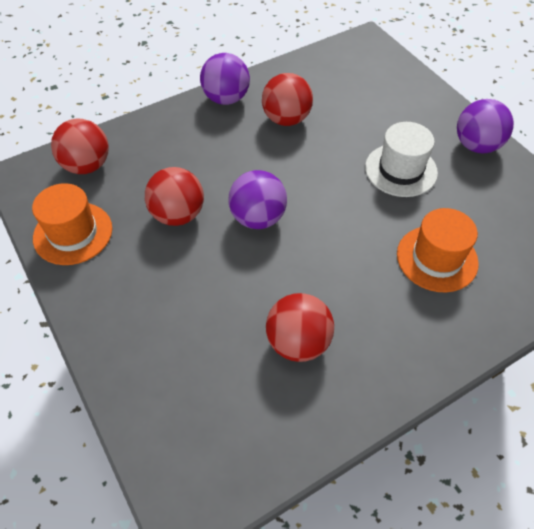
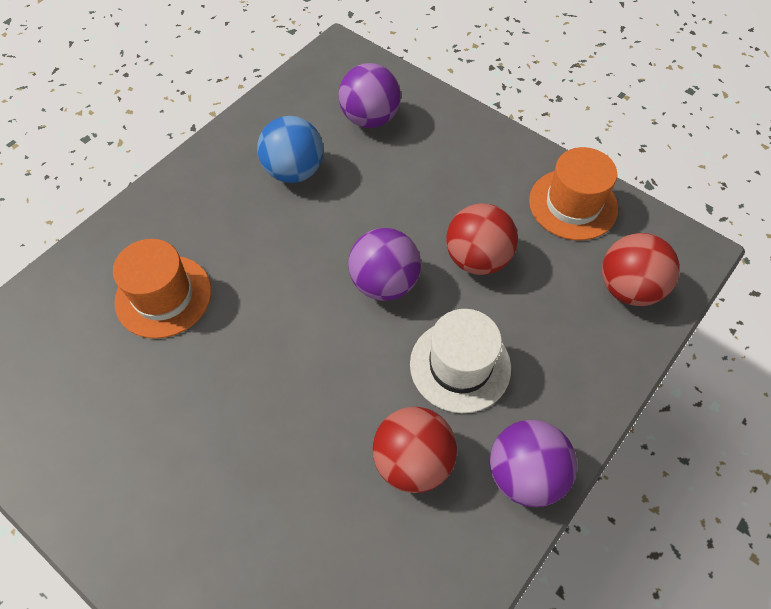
camera: 160 degrees right, 5 degrees up
(298, 342) = (294, 171): red ball -> blue ball
(401, 170) = (220, 416): white hat -> white hat (460, 365)
(476, 145) = (105, 506): purple ball -> purple ball (370, 118)

